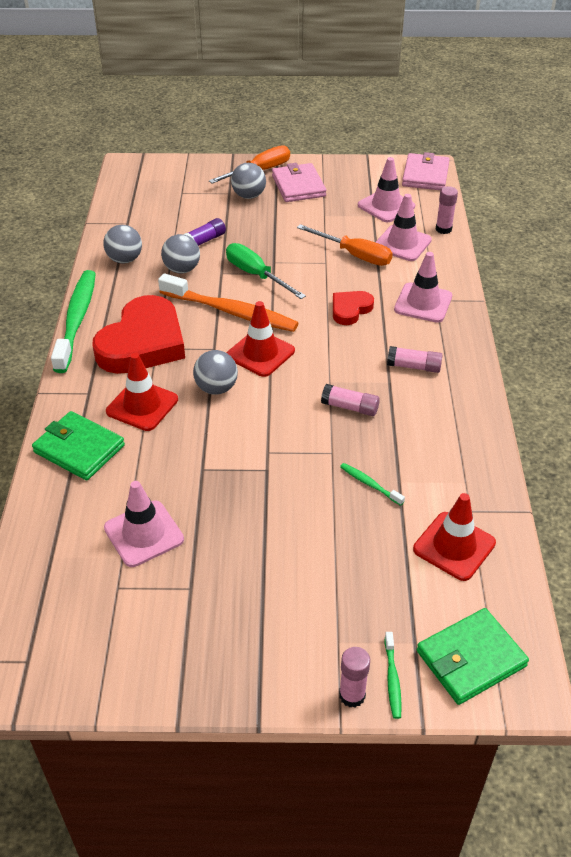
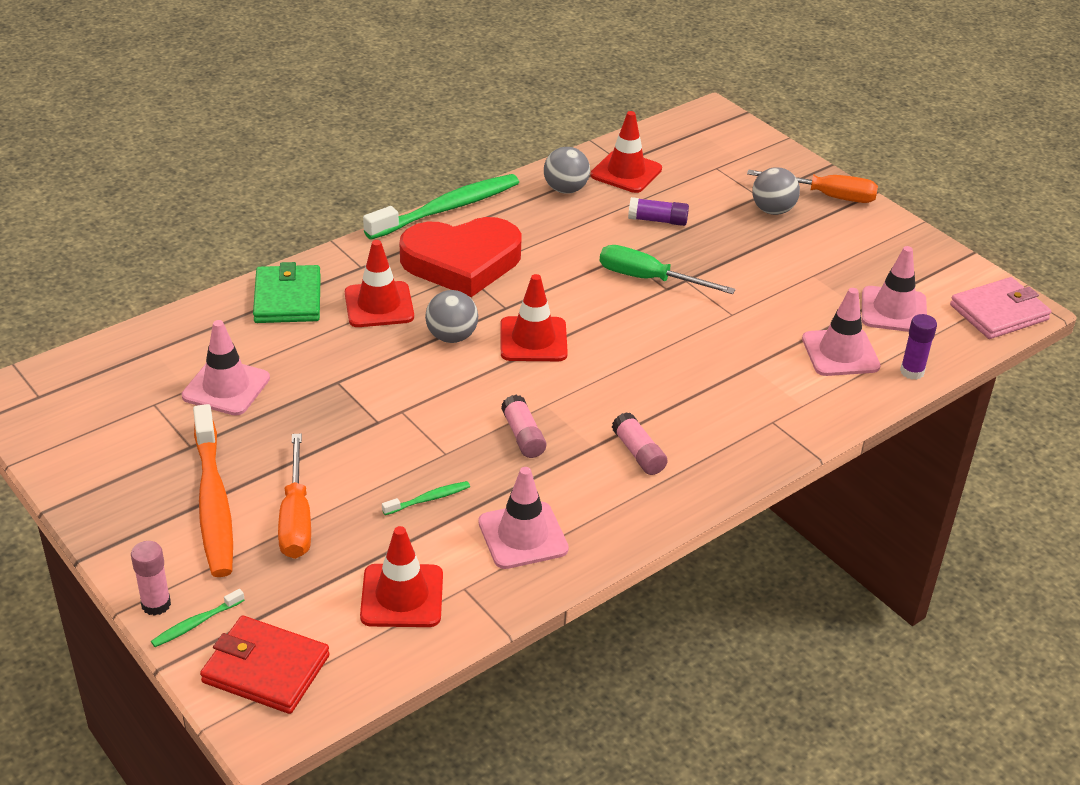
camera: 50 degrees right, 5 degrees down
(140, 227) = (626, 172): none -> red traffic cone
(182, 269) = (596, 230): grey ball -> none
(230, 311) = (571, 290): orange toothbrush -> orange toothbrush (213, 501)
(256, 275) = (649, 279): green screwdriver -> green screwdriver turned 75 degrees counterclockwise
(298, 186) = (839, 234): pink wallet -> none
(350, 310) = (675, 367): red heart -> none
(354, 255) = (771, 328): orange screwdriver -> orange screwdriver (296, 518)
(370, 484) = (428, 499): green toothbrush -> green toothbrush turned 60 degrees clockwise
(423, 303) = (754, 414): pink traffic cone -> pink traffic cone (523, 536)
(443, 229) = (912, 372): pink glue stick -> purple glue stick
(470, 658) = (266, 669): green wallet -> red wallet

